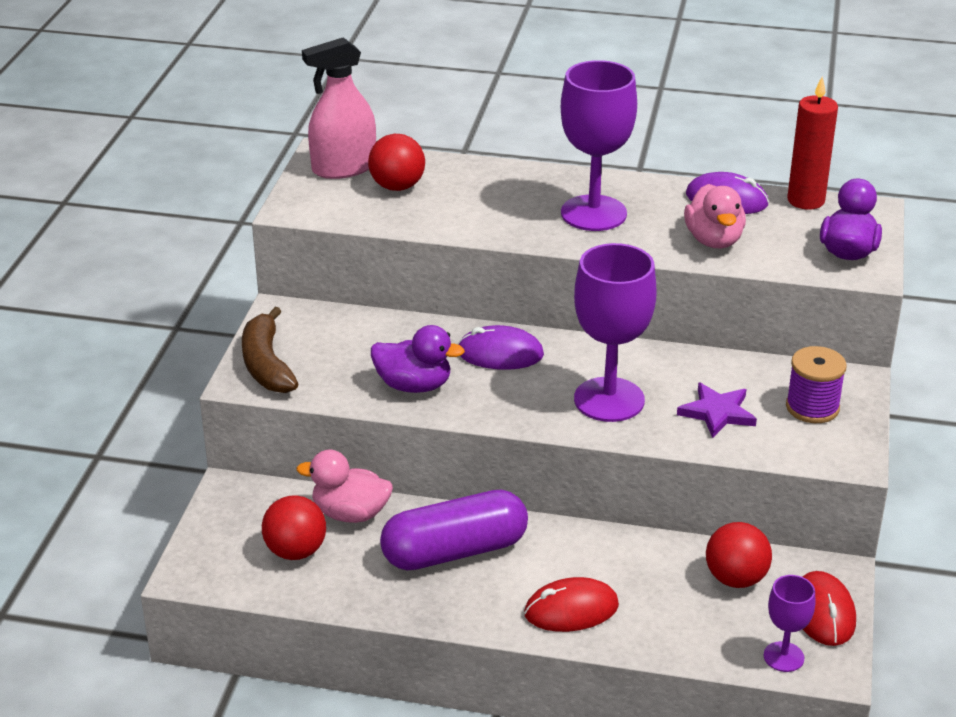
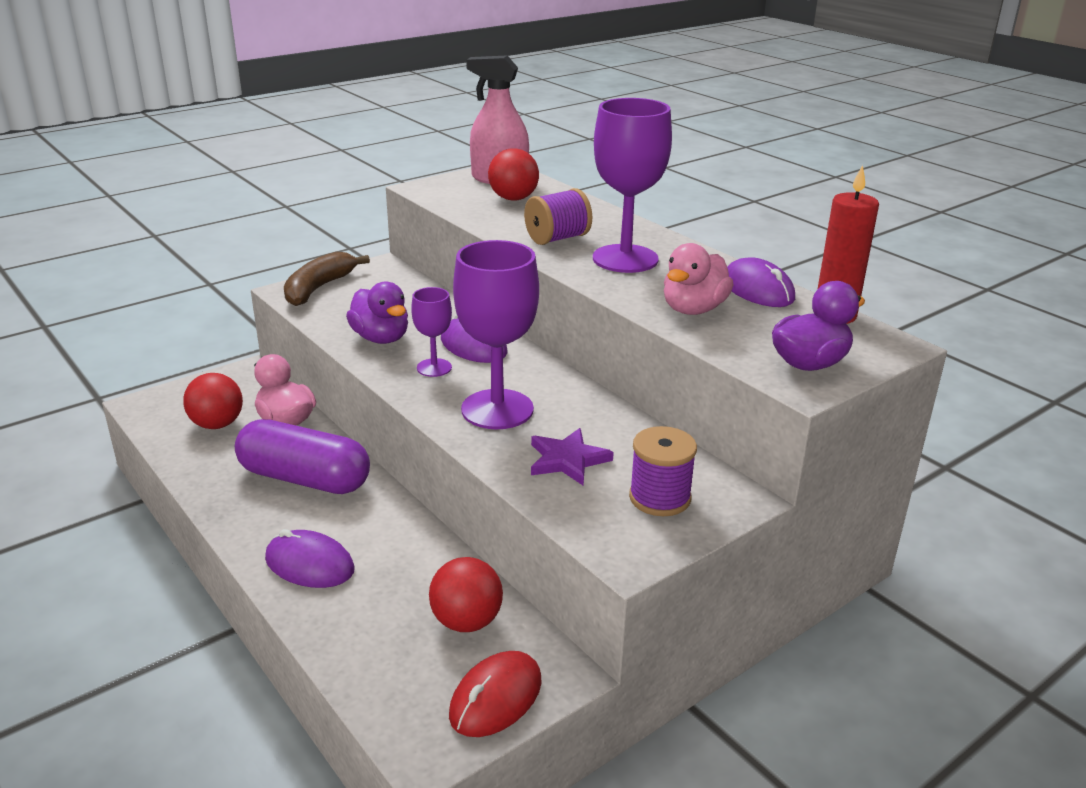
camera: 40 degrees right, 5 degrees down
(509, 216) = (557, 238): none -> purple spool
(571, 609) = (309, 564): red mouse -> purple mouse
(783, 657) = (402, 711): purple goblet -> purple goblet (434, 368)

